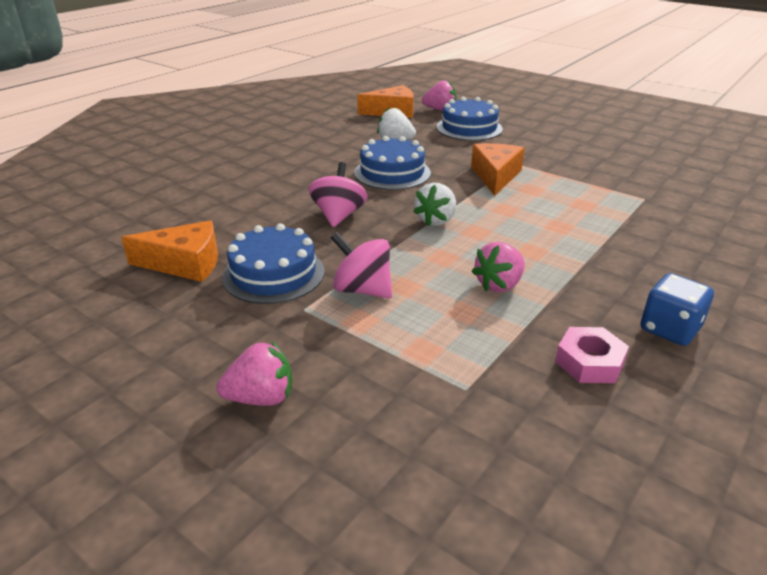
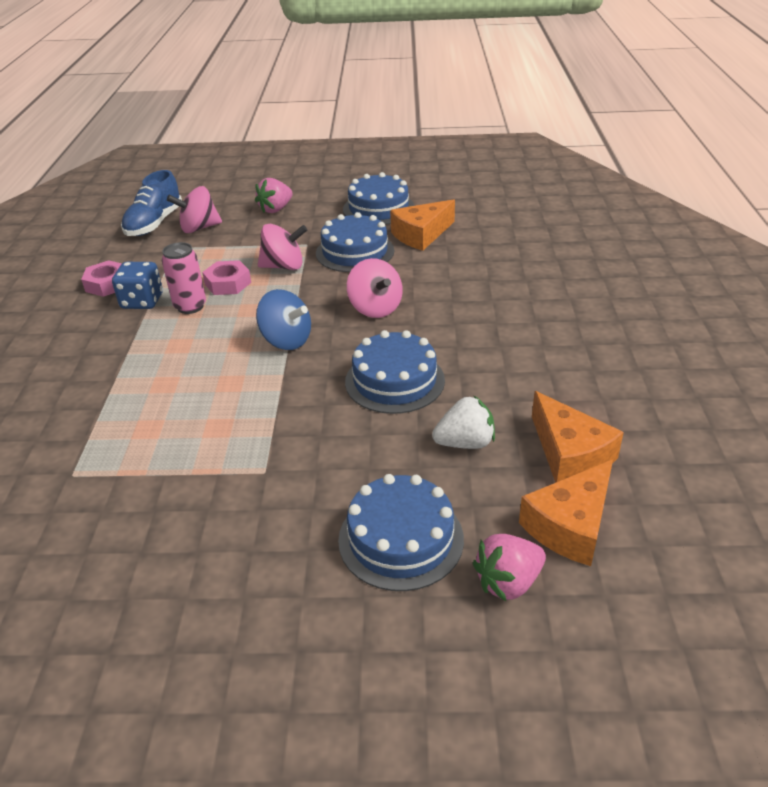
camera: 145 degrees right, 5 degrees up
(151, 323) = (378, 208): none -> blue cake
(405, 417) = (199, 228): none -> pink spinning top
(436, 220) = (286, 340): white strawberry -> blue spinning top
(440, 295) = (228, 283): none -> pink nut
(470, 475) = (154, 224): none -> blue shoe
(495, 176) = (274, 432): orange cheese -> orange cheese (569, 454)
(499, 285) = (190, 306): pink strawberry -> pink can
(669, 329) = (52, 324): blue dice -> blue dice (142, 301)

